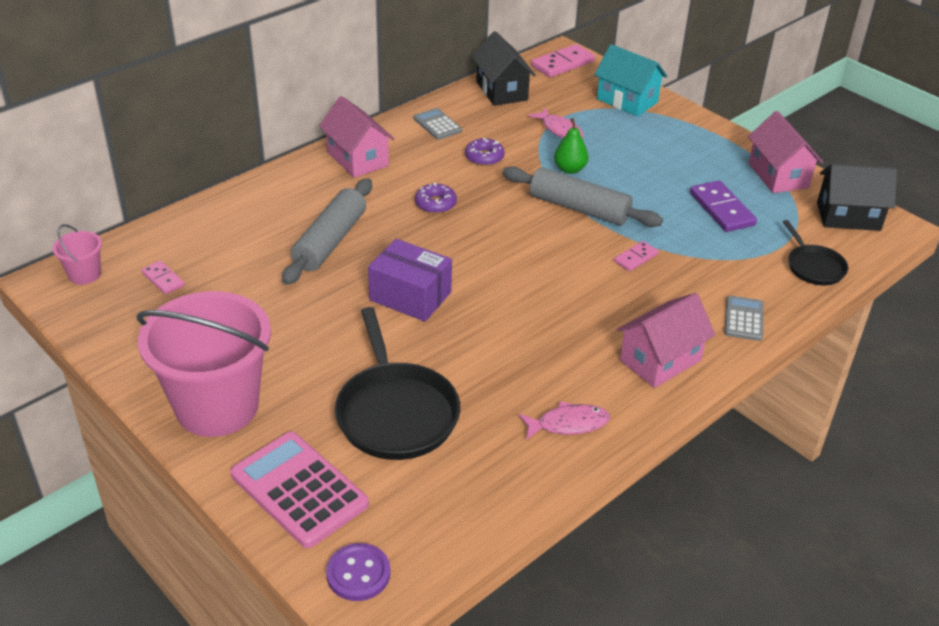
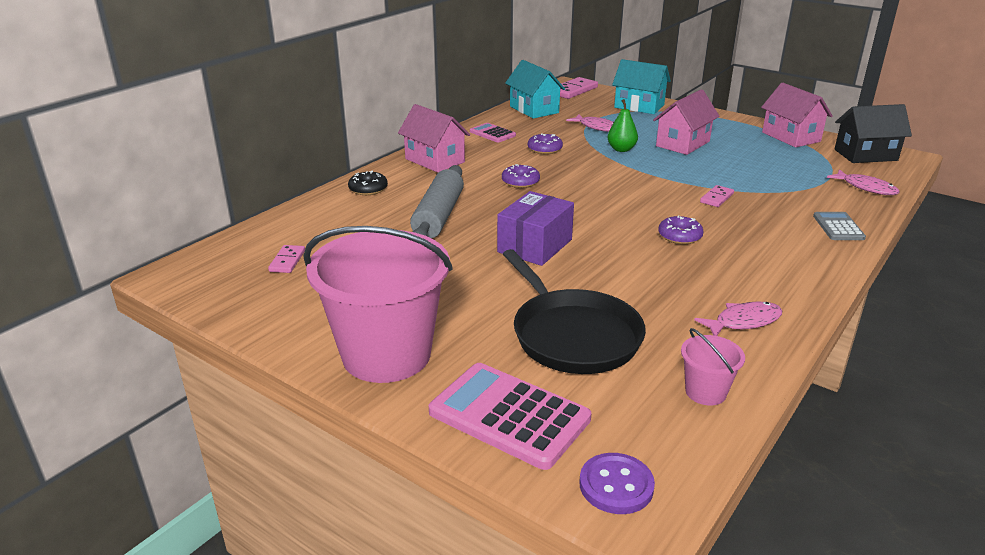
camera: 10 degrees left, 10 degrees down
(84, 274) = (204, 267): pink bucket -> pink bucket (705, 392)
(163, 279) = (287, 261): pink domino -> pink domino turned 60 degrees clockwise
(273, 192) = (368, 189): none -> black donut
(410, 296) = (535, 246): purple box -> purple box turned 75 degrees counterclockwise
(437, 125) = (492, 133): grey calculator -> pink calculator
(501, 91) = (534, 109): black house -> turquoise house
(565, 306) = (679, 236): none -> purple donut
(579, 208) = (646, 172): grey rolling pin -> none
(660, 360) = (790, 264): pink house -> pink house (683, 144)
(722, 209) = (763, 161): purple domino -> none
(814, 267) = (866, 188): black pan -> pink fish

